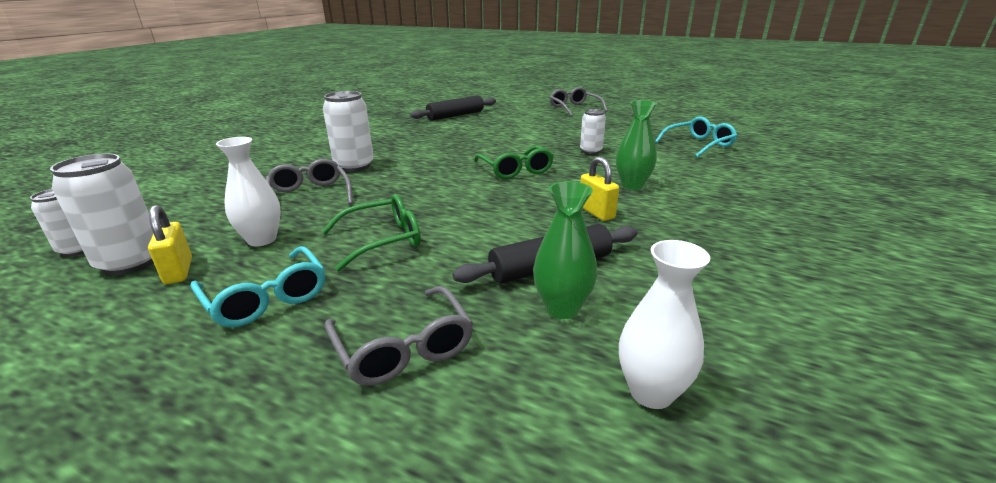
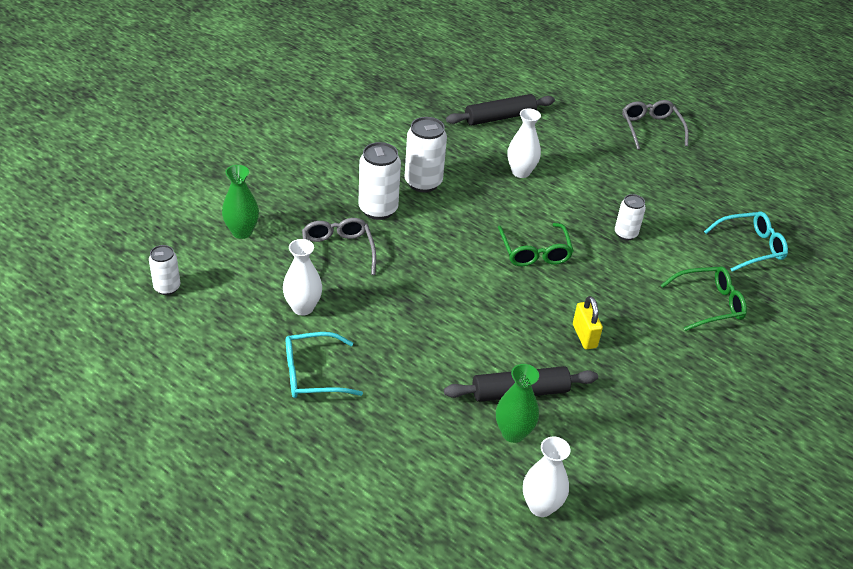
camera: 10 degrees right, 15 degrees up
(130, 262) = (211, 313): white can -> white can (423, 182)
(178, 271) = (247, 331): yellow padlock -> none
(266, 297) = (313, 374): turquoise glasses -> turquoise glasses turned 105 degrees clockwise
(382, 240) = (396, 330): green glasses -> green glasses (708, 304)
(403, 347) = (402, 439): grey glasses -> none
(483, 134) = (521, 172): none -> white vase
(632, 185) = (637, 304): green vase -> green vase (242, 232)

